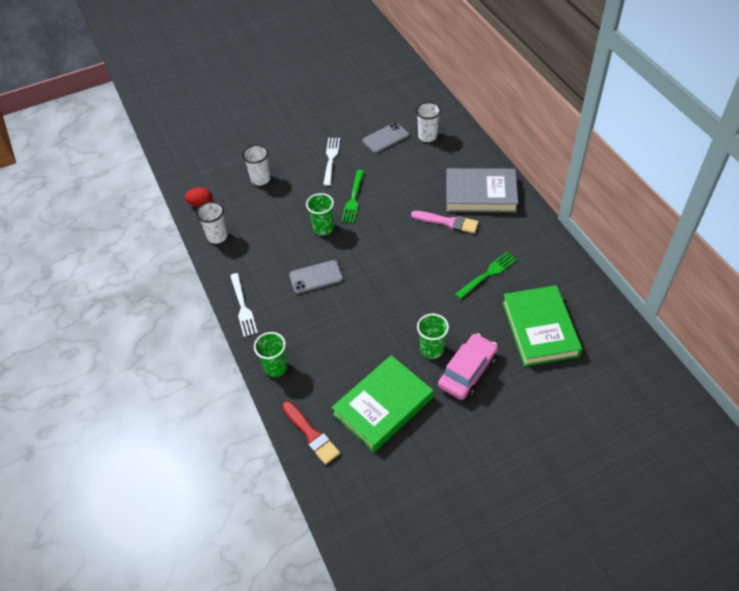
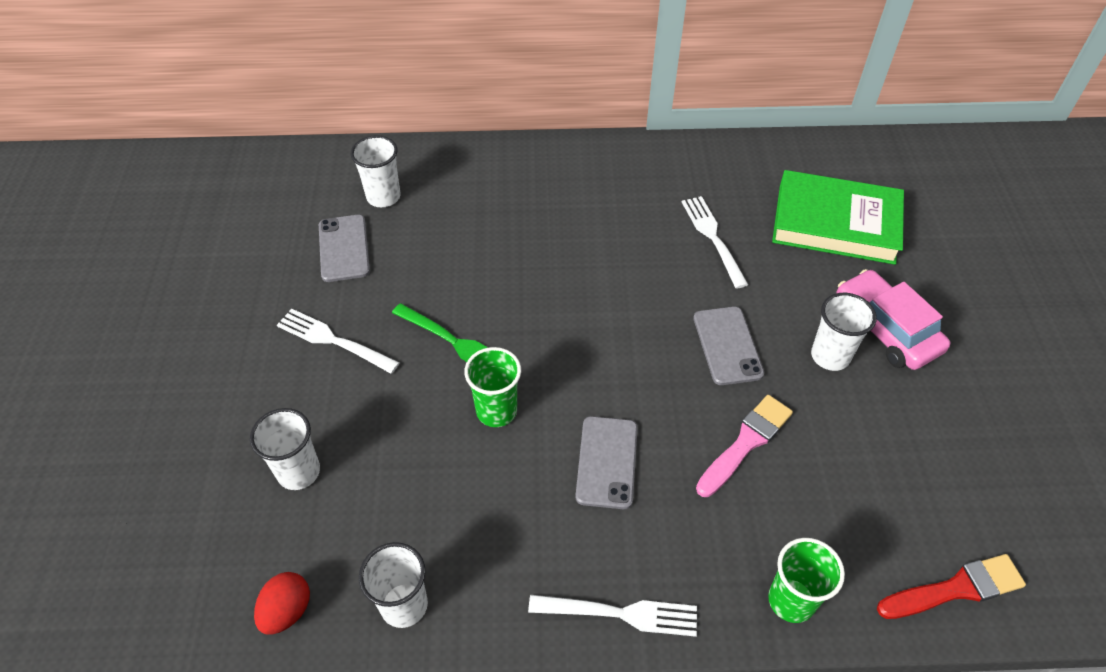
camera: 70 degrees left, 0 degrees up
(383, 406) = (921, 460): green book -> none
(412, 302) = (727, 345): none -> grey phone
(432, 349) = (830, 356): green cup -> white cup
(448, 222) = (585, 242): pink brush -> pink brush (746, 443)
(480, 194) = (551, 185): grey book -> none
(488, 274) = (713, 237): green fork -> white fork

